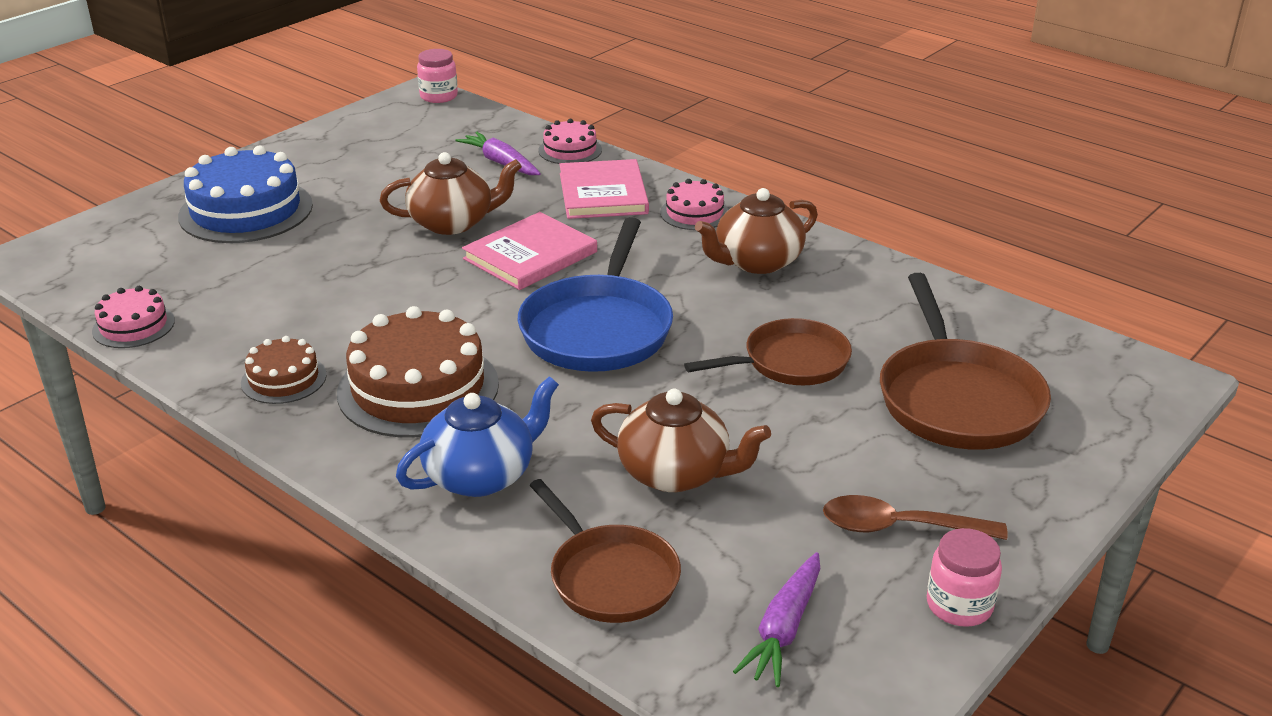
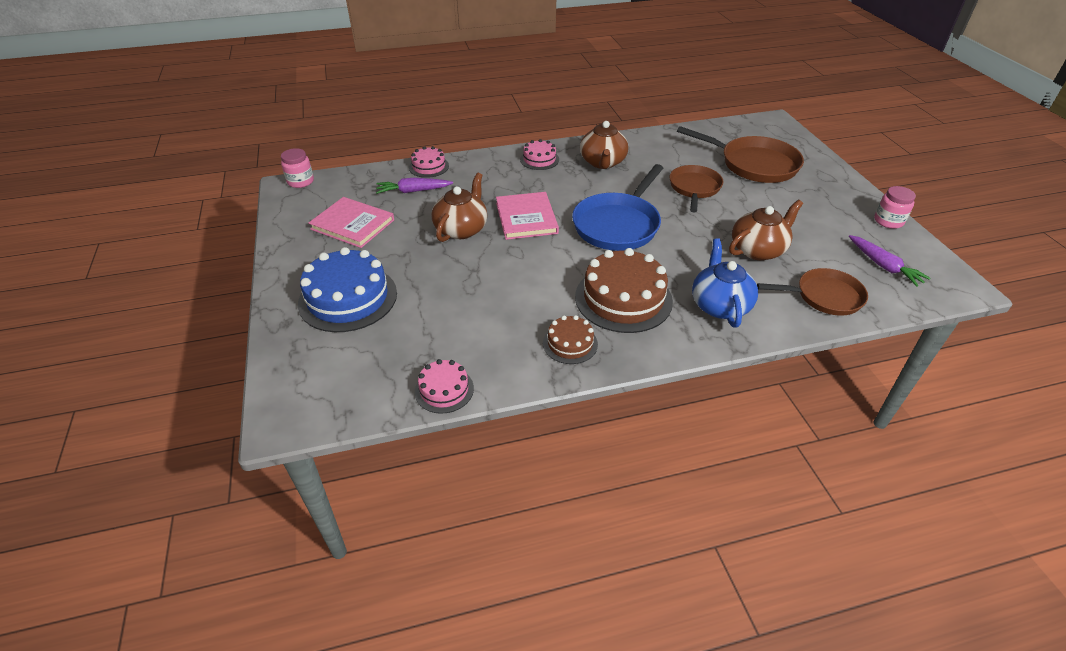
camera: 55 degrees left, 10 degrees up
(598, 328) = (618, 224): blue pan -> blue pan turned 75 degrees clockwise
(603, 193) = (488, 175): pink book -> pink book (352, 225)
(899, 527) = (832, 213): brown spoon -> none

